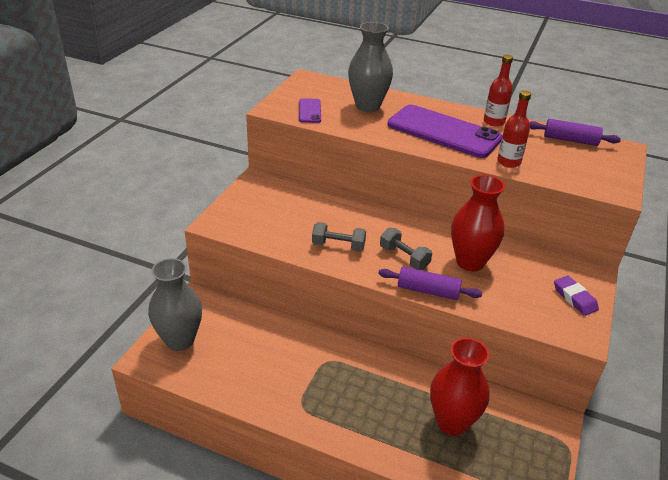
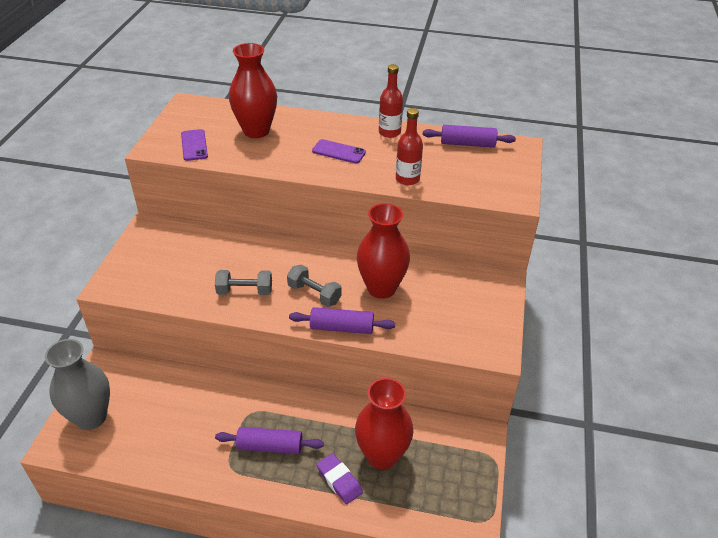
camera: 10 degrees left, 5 degrees up
(342, 394) = (270, 446): none -> purple rolling pin
(367, 106) = (256, 131): grey vase -> red vase
(443, 132) = (338, 152): purple phone -> purple phone, size x0.45
(574, 298) = (486, 312): purple eraser -> purple eraser (339, 480)

